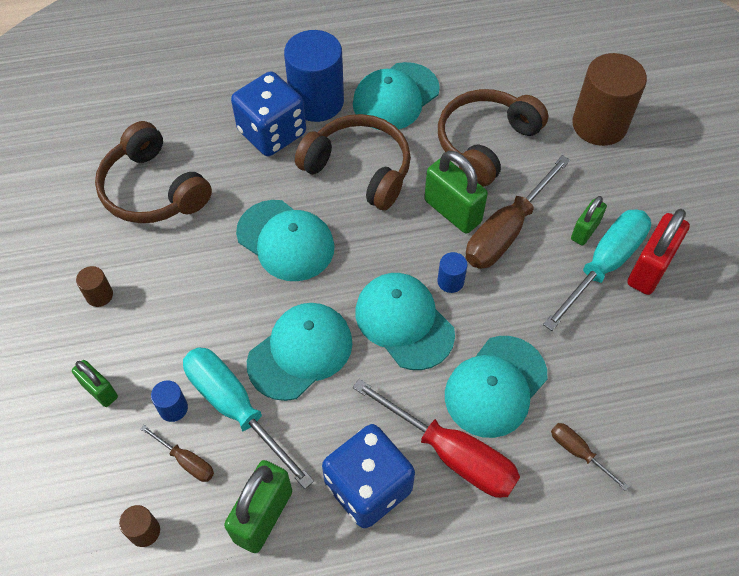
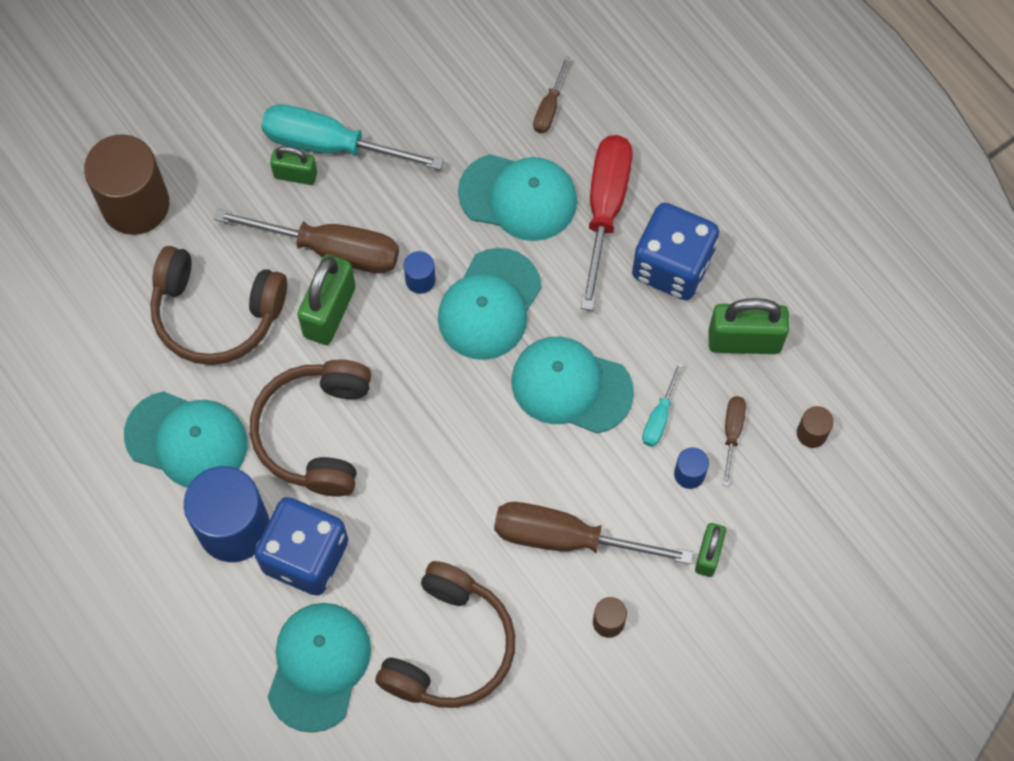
camera: 115 degrees left, 10 degrees up
(180, 295) = (567, 538): none -> brown screwdriver
(235, 408) = (659, 417): turquoise screwdriver -> turquoise screwdriver, size x0.48
(285, 240) = (448, 465): turquoise cap -> turquoise cap (318, 666)
(649, 269) = (316, 103): red padlock -> none

